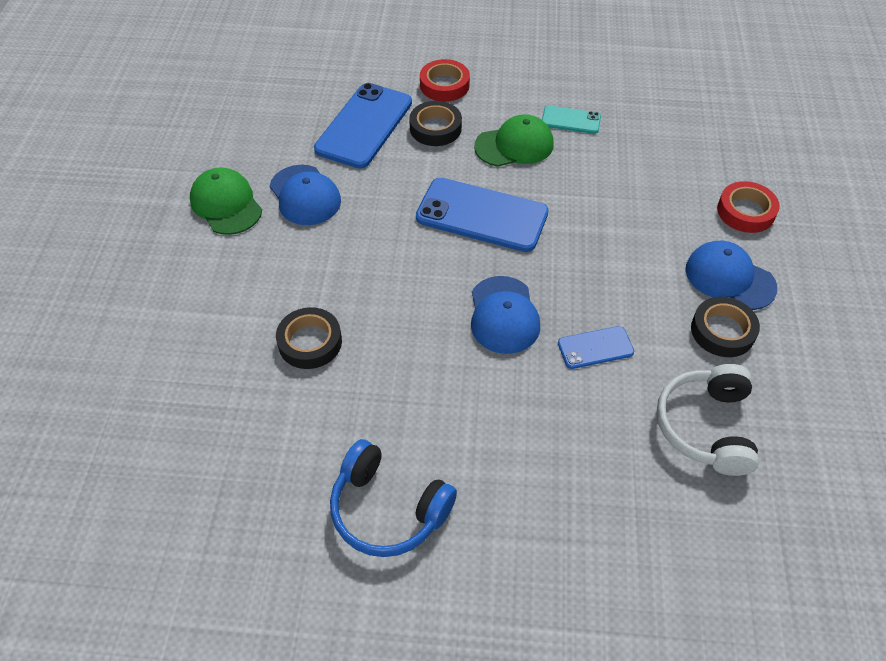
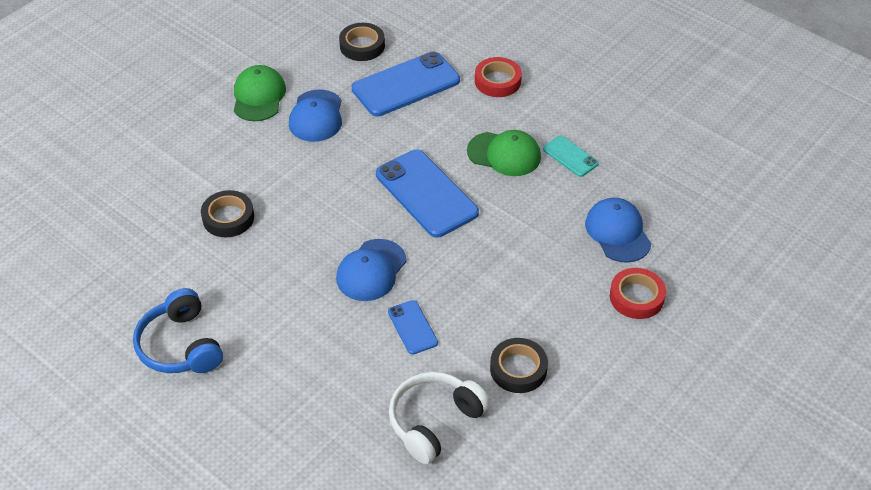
camera: 35 degrees right, 5 degrees down
(435, 128) = (457, 112): black tape -> black tape (362, 46)
(595, 348) = (412, 327): blue phone -> blue phone turned 45 degrees clockwise
(729, 278) = (566, 337): blue cap -> blue cap (618, 232)

